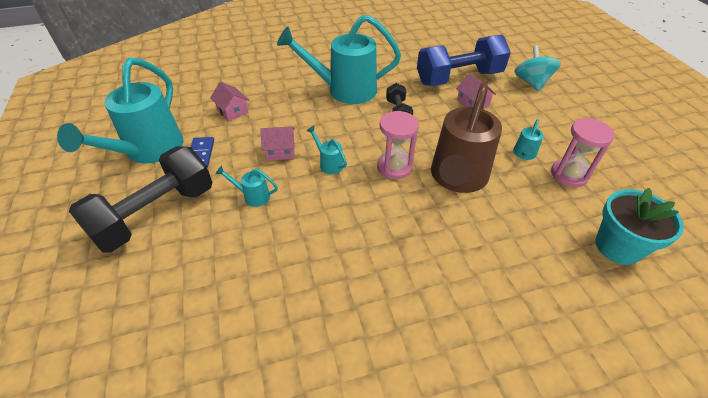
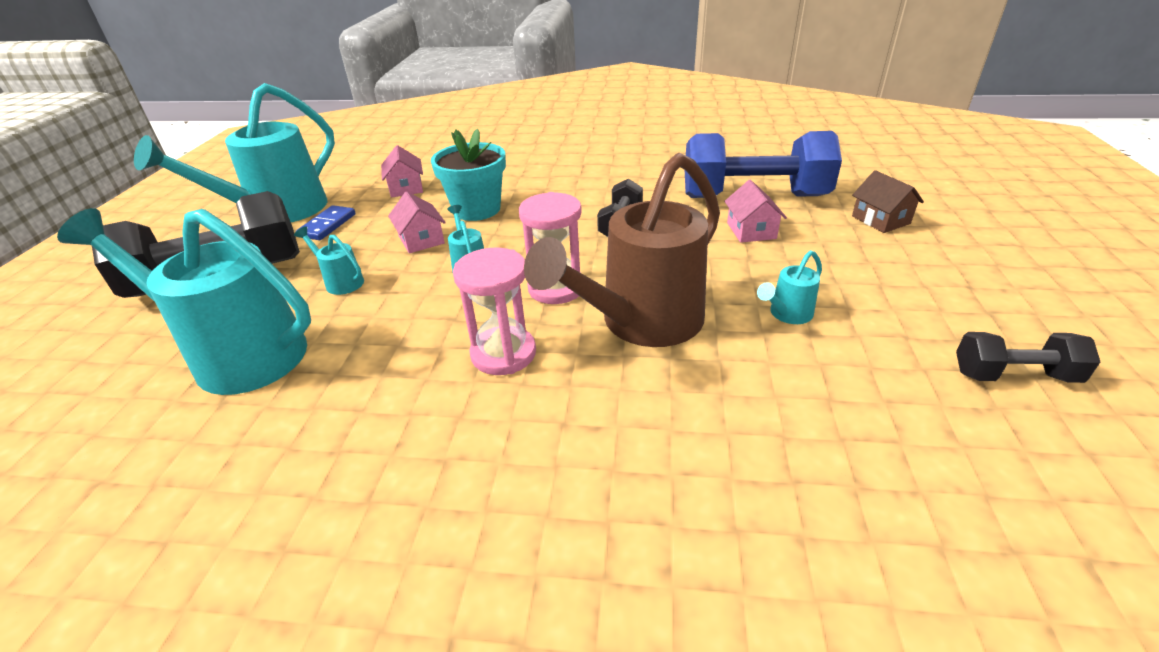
camera: 25 degrees right, 10 degrees down
(280, 151) = (421, 240): pink house -> pink house turned 45 degrees clockwise
(344, 90) = (567, 187): turquoise watering can -> turquoise watering can (237, 354)
(531, 82) = (880, 220): turquoise spinning top -> brown house
(569, 174) = (853, 362): pink hourglass -> pink hourglass (503, 353)
(617, 247) = (872, 504): turquoise flower pot -> turquoise flower pot (477, 209)
(635, 164) = (1014, 375): none -> black dumbbell

